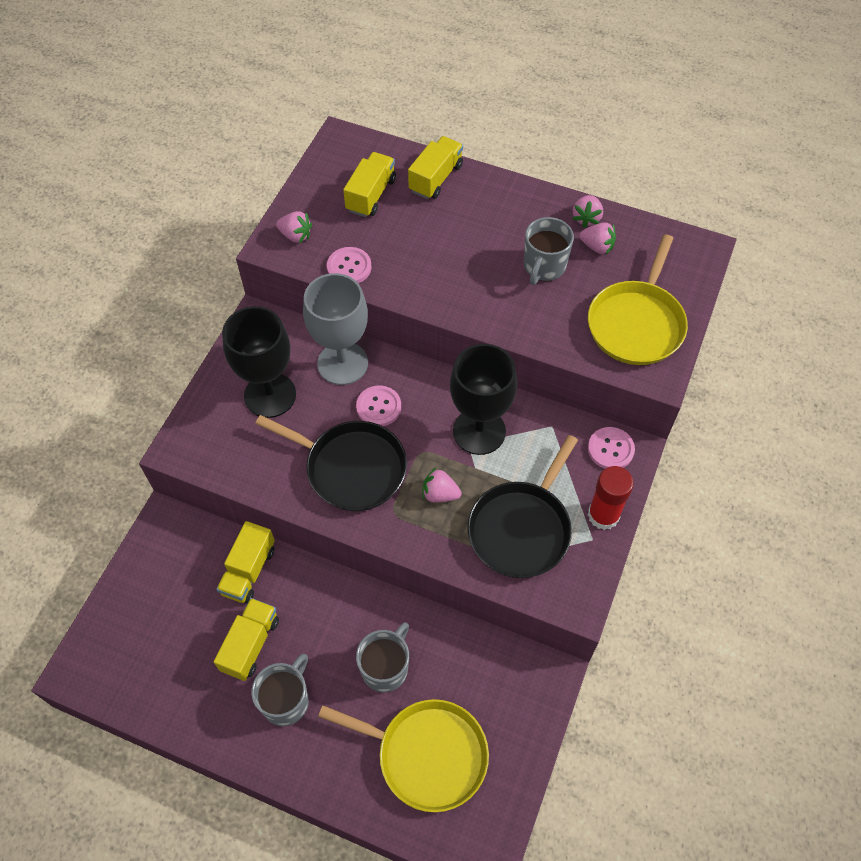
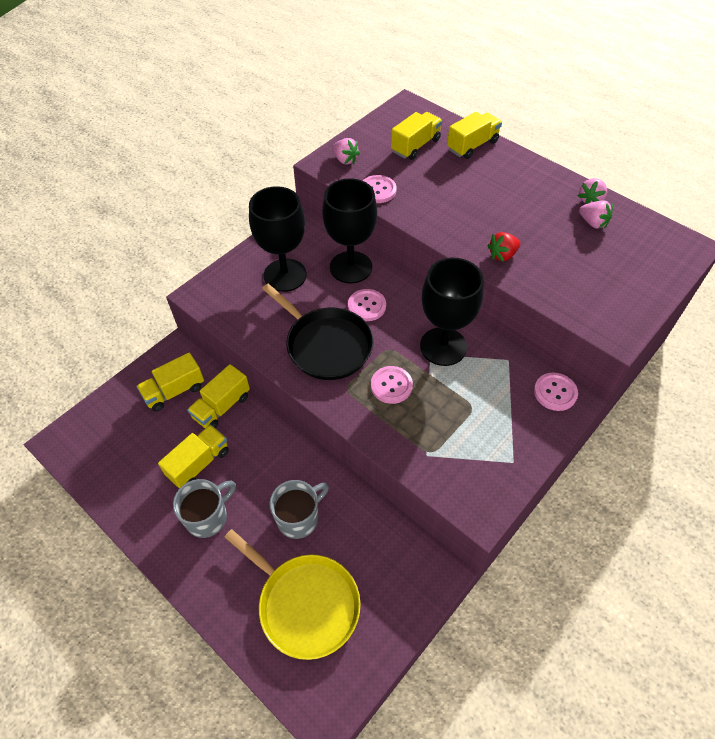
camera: 20 degrees right, 5 degrees down
(185, 570) = (174, 391): none -> yellow truck
(342, 363) = (351, 267): grey goblet -> black goblet
(440, 494) = (391, 385): pink strawberry -> pink button
(515, 313) = (502, 255): none -> red strawberry
(521, 528) = (452, 433): black pan -> none
(544, 267) = (540, 227): grey mug -> none
(603, 515) = (530, 445): red glue stick -> none
(636, 323) = (609, 288): yellow pan -> none

